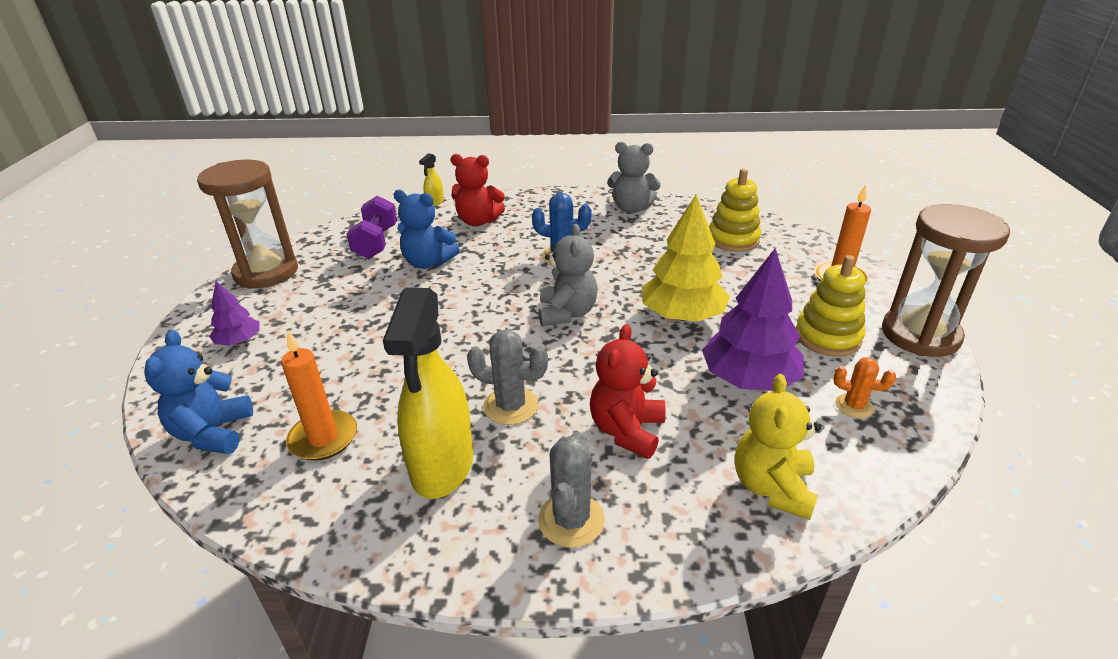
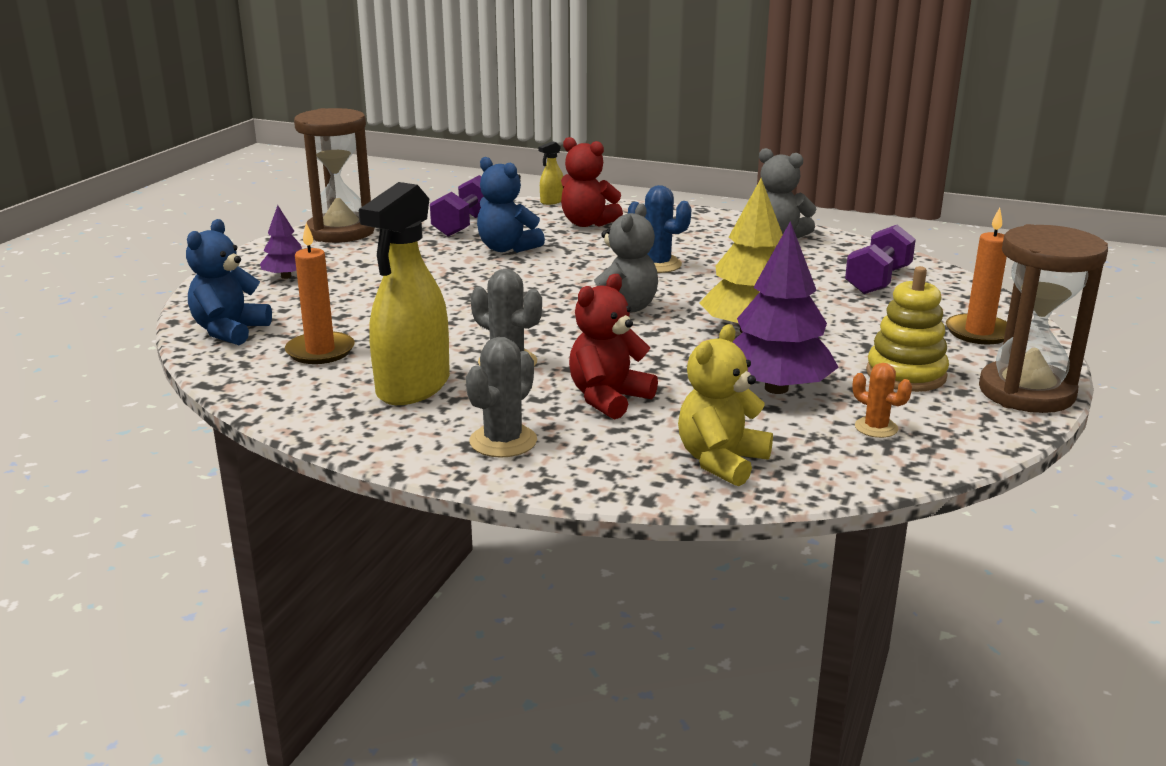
camera: 20 degrees right, 10 degrees down
(733, 239) = (878, 281): yellow stacking toy -> purple dumbbell

